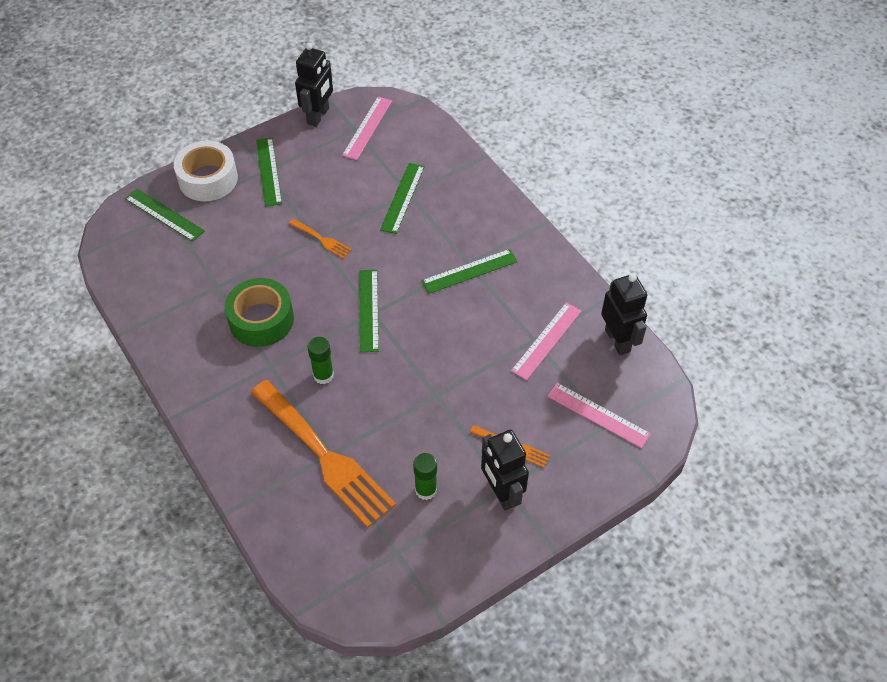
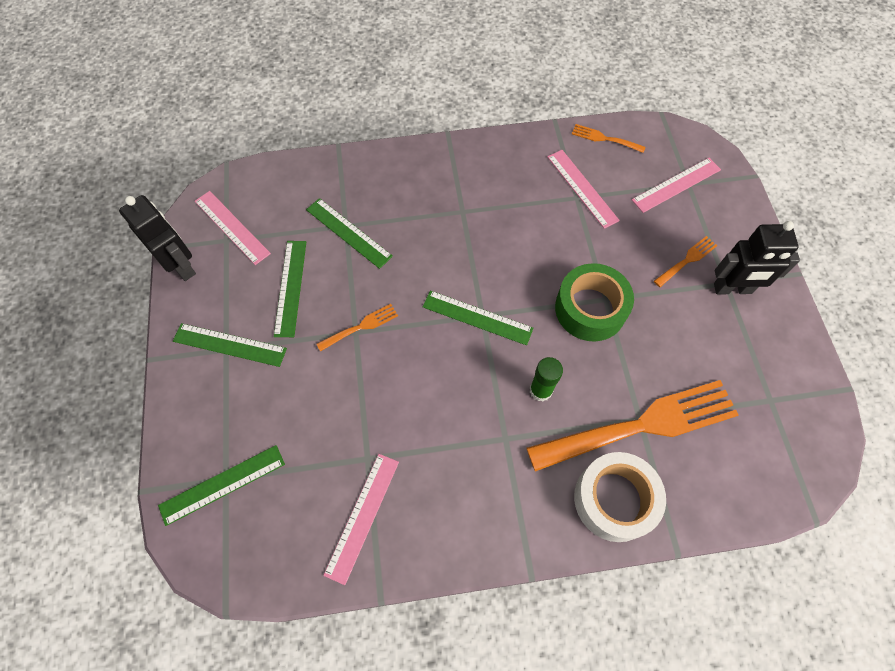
camera: 65 degrees left, 10 degrees up
(173, 301) = (362, 516): none -> pink ruler
(208, 179) = (198, 414): white tape -> white tape (614, 499)
(261, 320) = (439, 427): green tape -> green tape (590, 309)
(426, 490) = (710, 349): green glue stick -> none
(469, 271) = (473, 214): green ruler -> green ruler (291, 287)
(617, 340) = (604, 138): black robot -> orange fork

